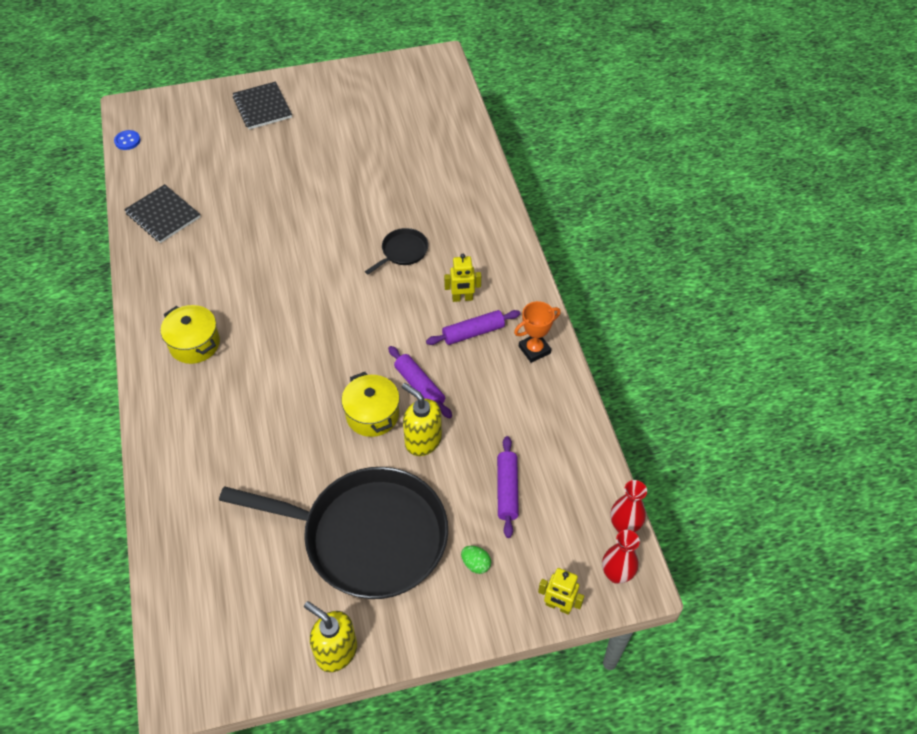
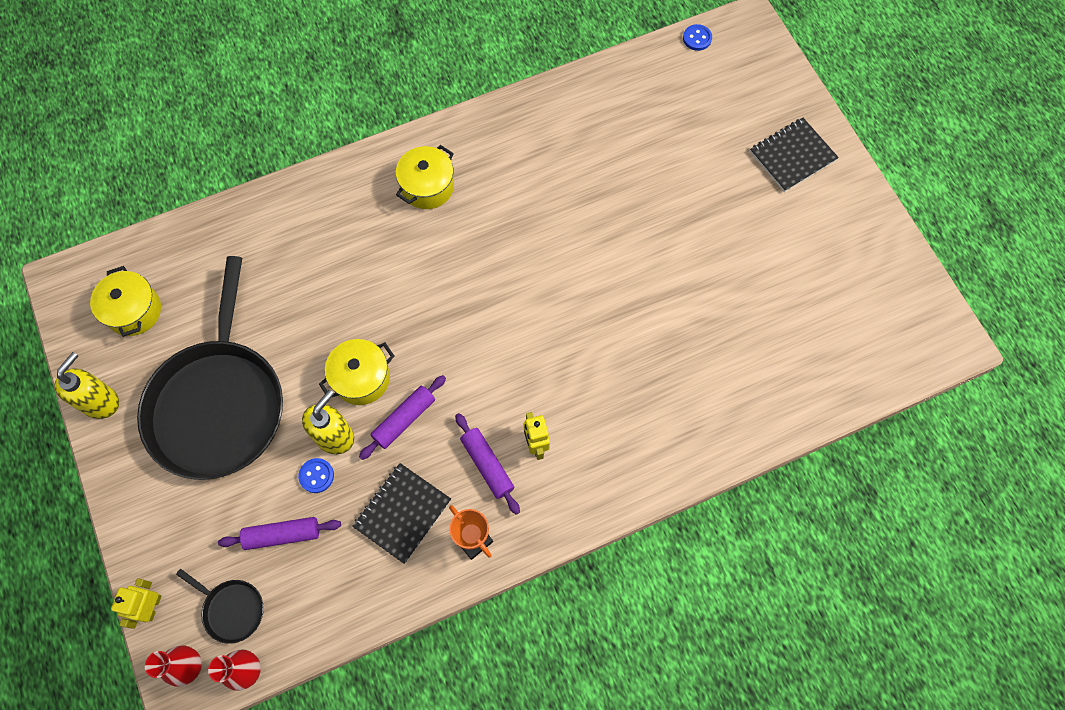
camera: 80 degrees right, 15 degrees up
(163, 215) = (594, 106): black notebook -> black notebook (402, 513)
(240, 614) = (134, 311): none -> yellow pot
(403, 251) = (594, 364): black pan -> black pan (232, 609)
(457, 458) = (316, 476): none -> blue button
(476, 564) = (194, 515): green egg -> none

